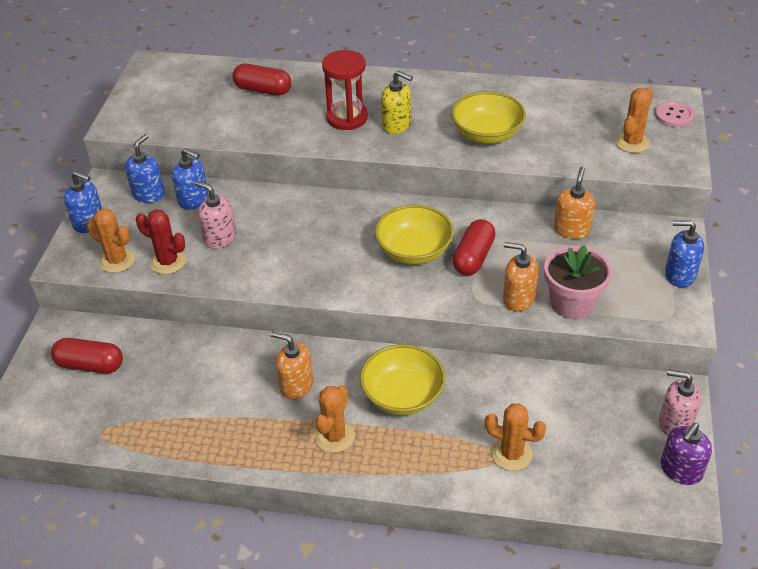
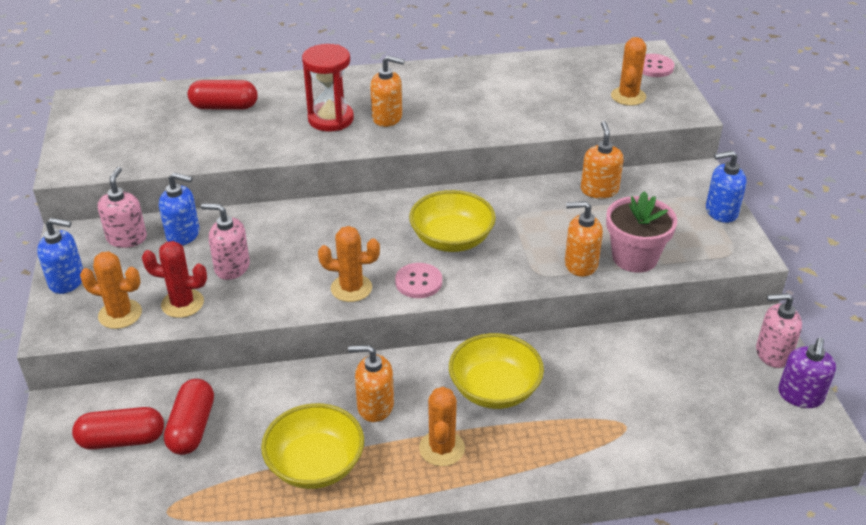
camera: 20 degrees left, 5 degrees down
(148, 194) = (127, 238): blue soap dispenser -> pink soap dispenser
(367, 284) = (418, 282): none -> pink button
(397, 125) = (387, 118): yellow soap dispenser -> orange soap dispenser
(473, 257) = (516, 234): red capsule -> red capsule (192, 427)
(487, 134) = (484, 111): yellow bowl -> yellow bowl (315, 465)
(511, 454) = (633, 420): orange cactus -> orange cactus (351, 288)

